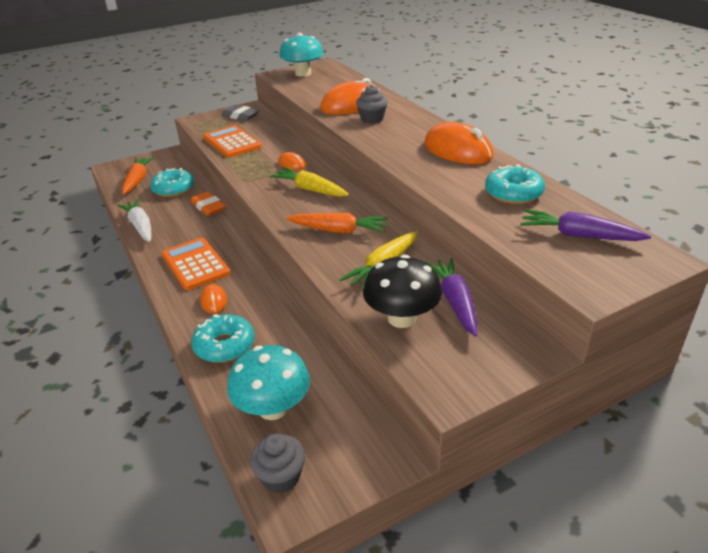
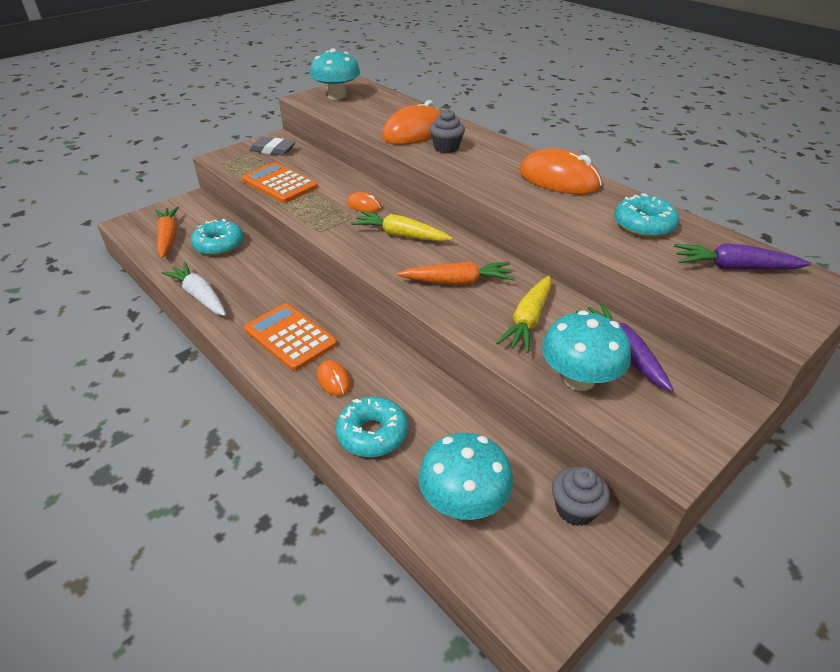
camera: 15 degrees left, 5 degrees up
(208, 207) = (272, 263): orange eraser -> none
(281, 476) = (511, 583): grey cupcake -> grey cupcake (575, 509)
(402, 318) = (579, 379): black mushroom -> turquoise mushroom

